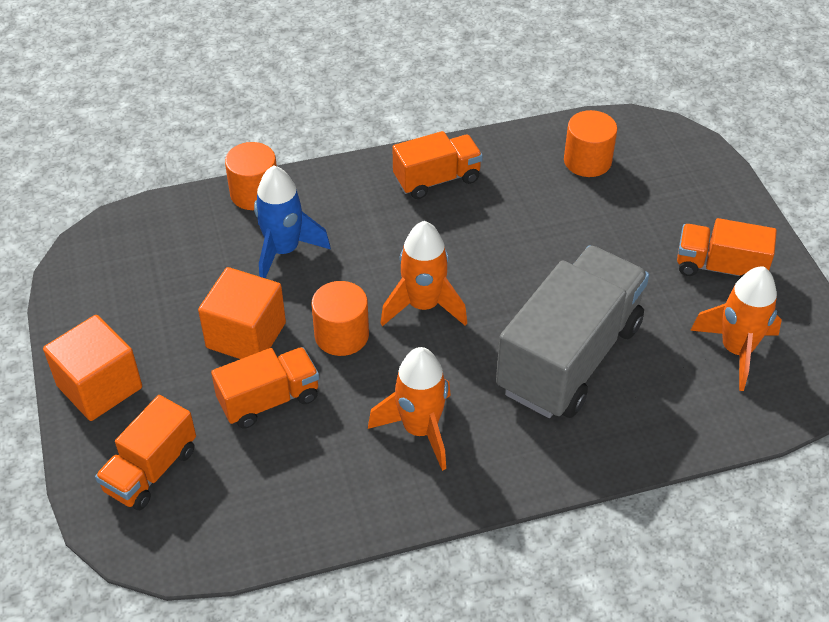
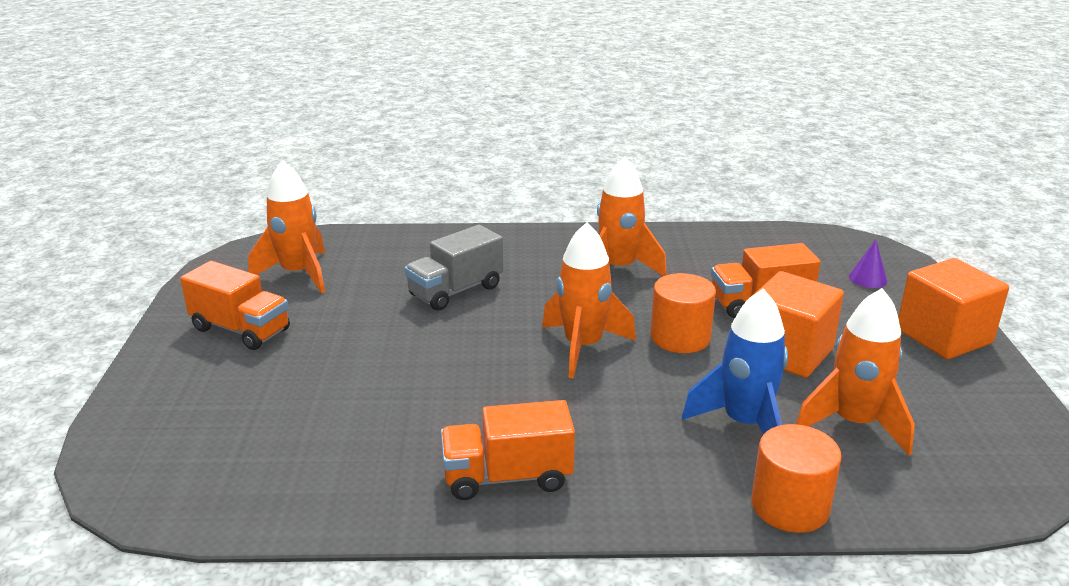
camera: 165 degrees left, 20 degrees down
(151, 470) = (868, 278): orange truck -> purple cone
(202, 267) = (853, 424): none -> orange rocket
(569, 357) = (456, 291): grey truck -> grey truck, size x0.54
(587, 161) = (277, 464): orange cylinder -> none

